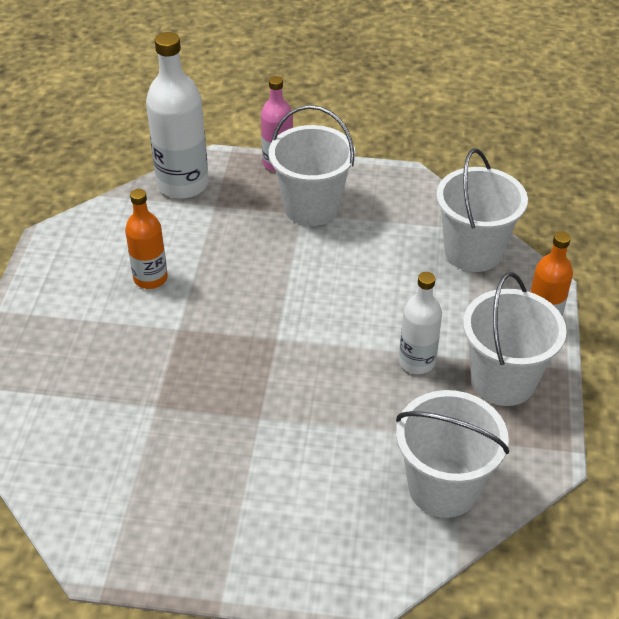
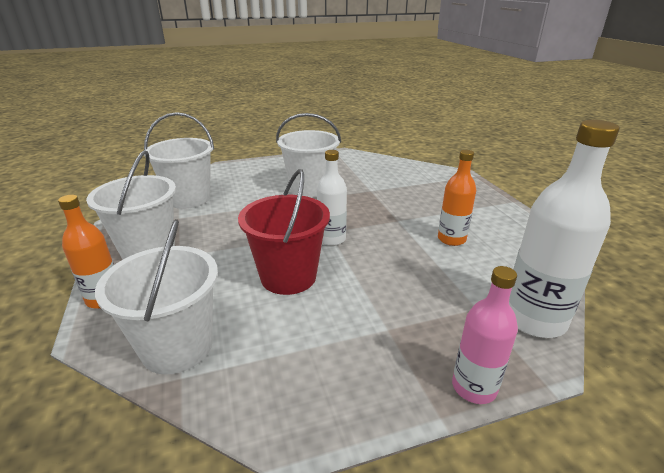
camera: 155 degrees right, 15 degrees down
(311, 207) = (383, 339): white bucket -> white bucket (310, 188)
(356, 288) = (288, 277): none -> red bucket
(417, 362) = (219, 244): white bottle -> white bottle (331, 239)

